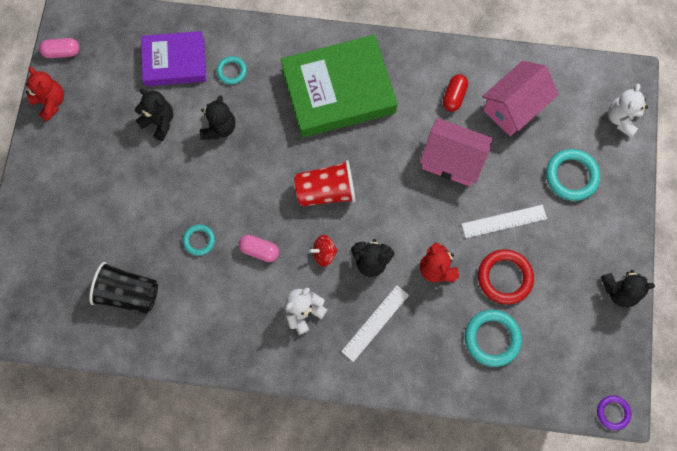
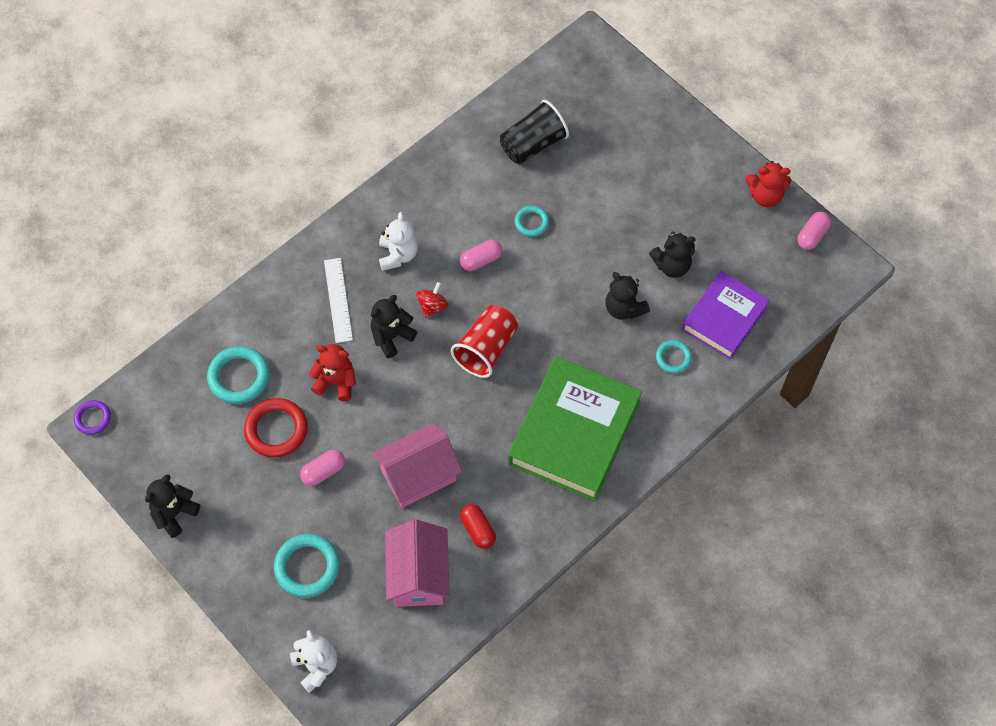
camera: 130 degrees right, 10 degrees down
(504, 221) = (323, 471): white ruler -> pink capsule

